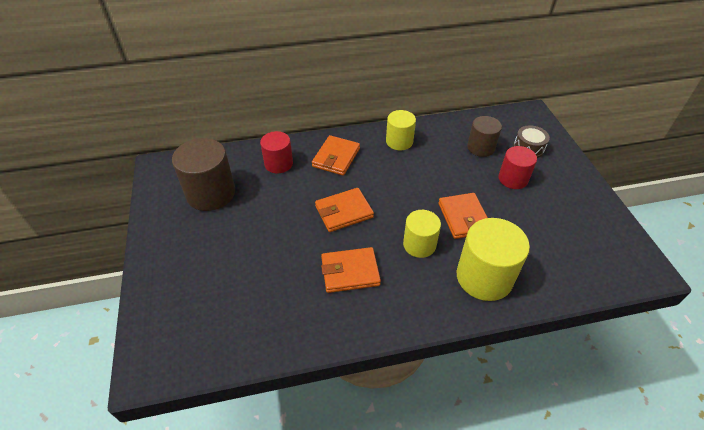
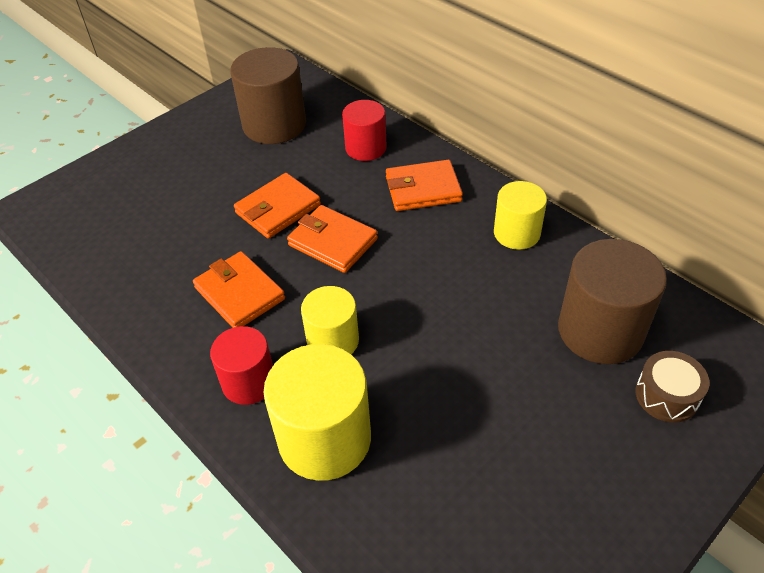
camera: 60 degrees right, 0 degrees up
(463, 218) = (422, 369): orange wallet -> orange wallet (278, 209)
(481, 147) = (600, 330): brown cylinder -> brown cylinder, size x1.61
(513, 179) = (565, 400): red cylinder -> red cylinder (249, 382)

